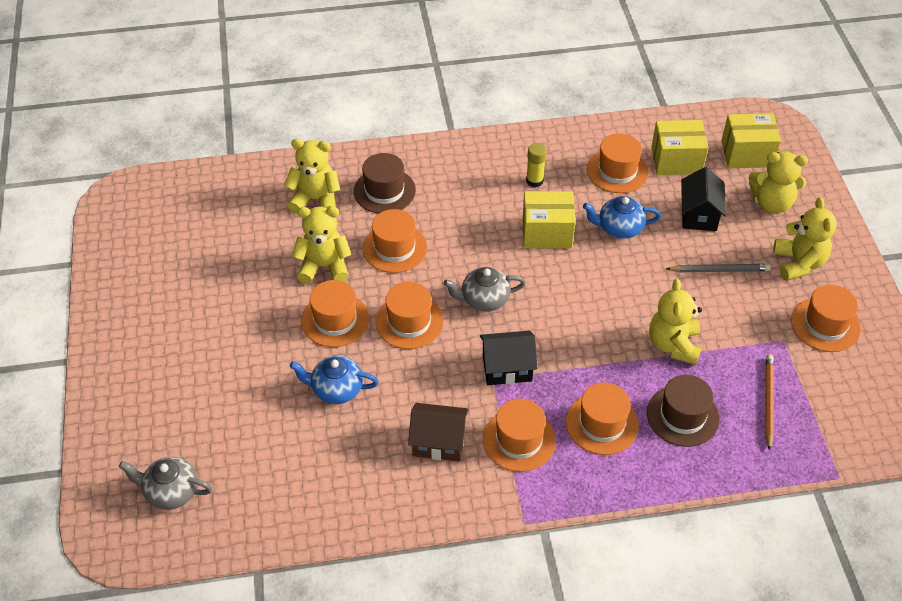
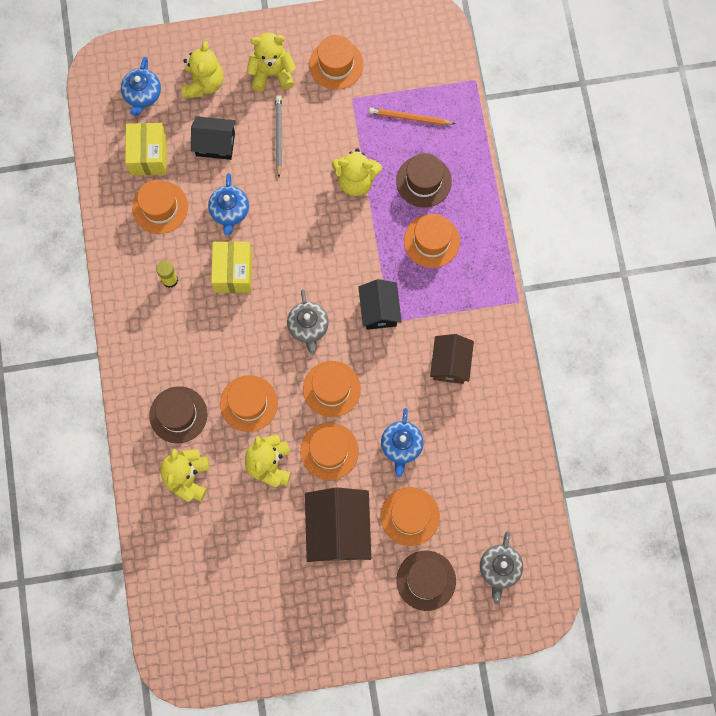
camera: 90 degrees left, 25 degrees up
(170, 413) = (426, 580): none -> brown hat
(242, 328) = (338, 530): none -> brown house
(519, 440) = (447, 303): orange hat -> orange hat (410, 516)
(747, 154) = (142, 95): yellow box -> blue teapot

